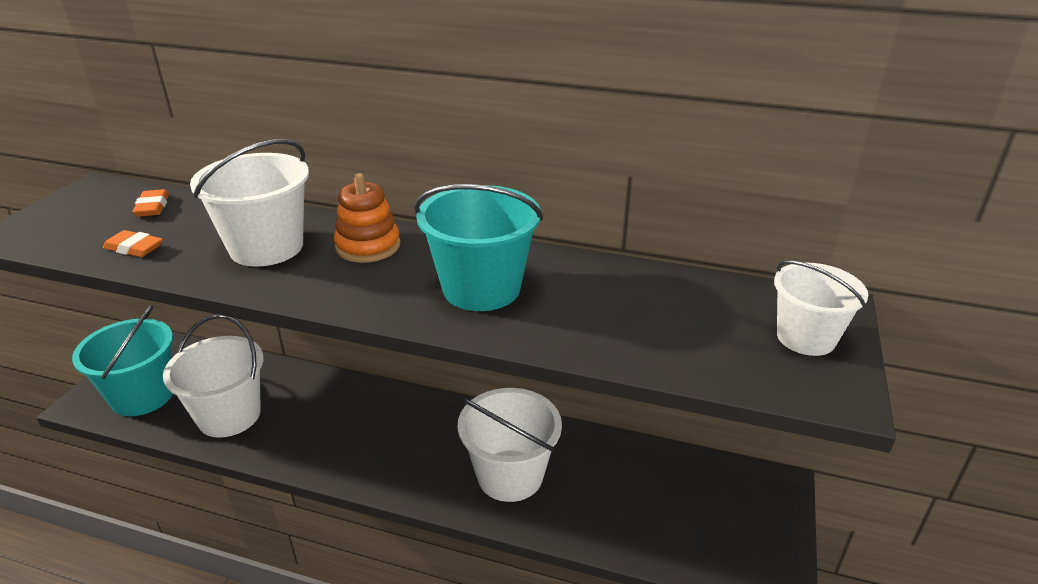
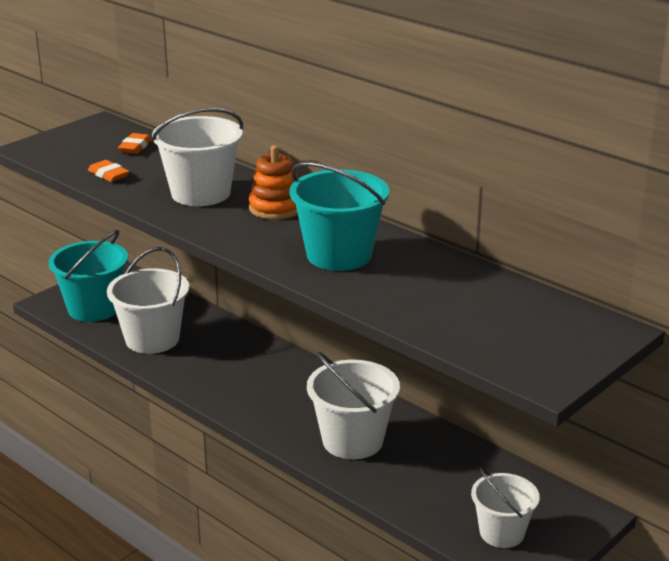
camera: 25 degrees right, 5 degrees down
(806, 338) = (564, 343): white bucket -> white bucket (502, 533)

